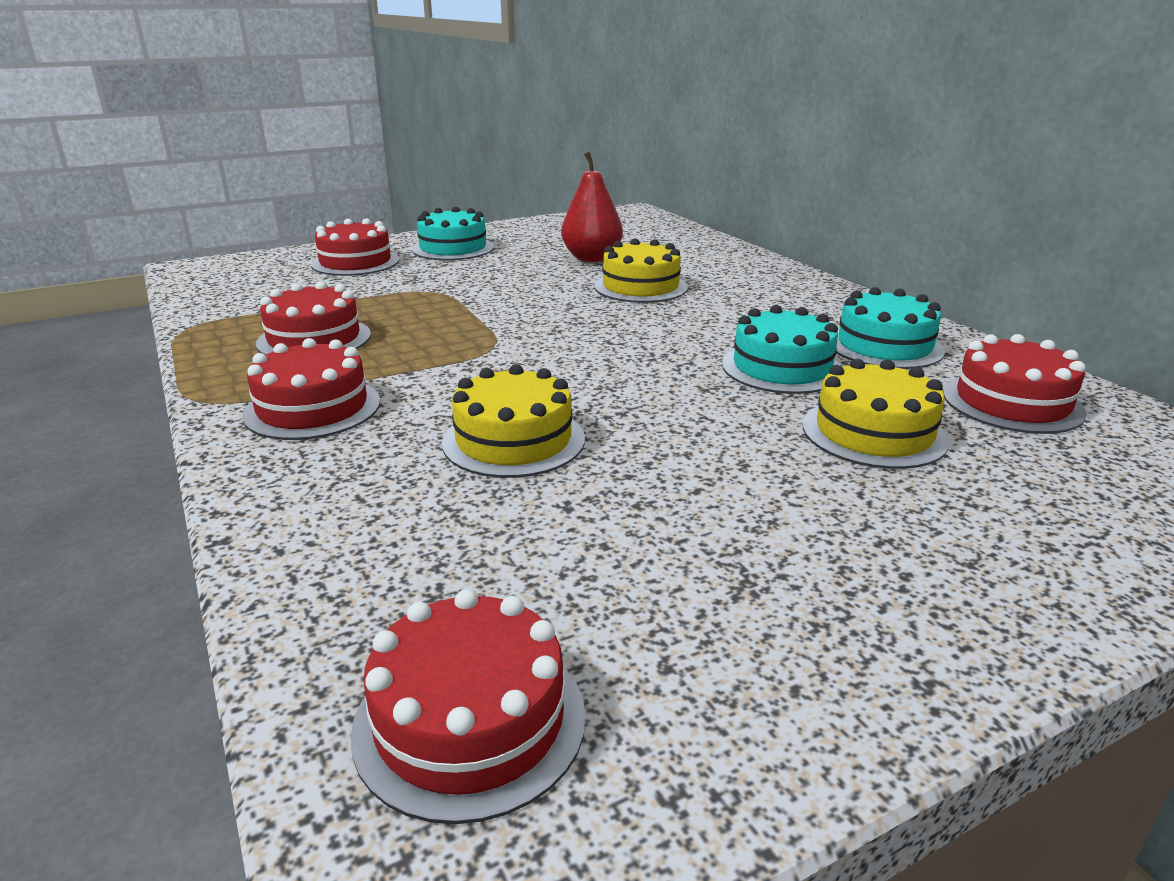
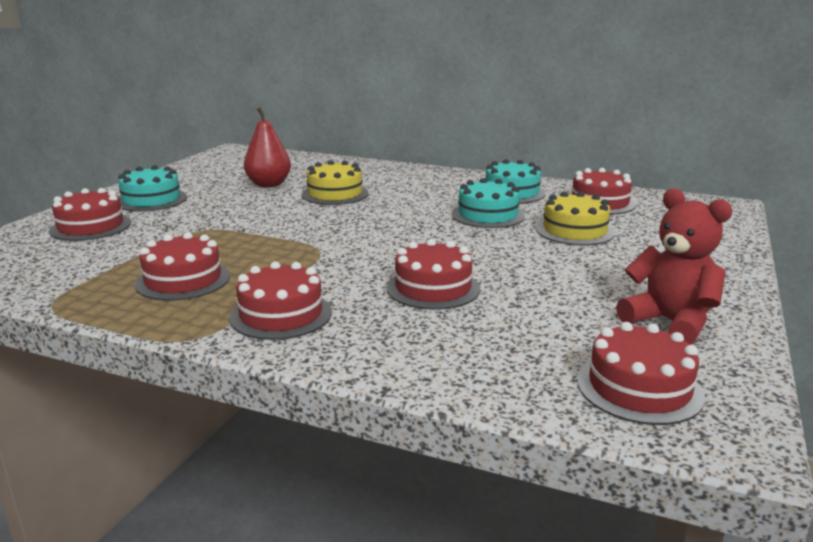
camera: 40 degrees left, 5 degrees down
(513, 440) = (433, 288): yellow cake -> red cake
(735, 646) = (670, 323): none -> red teddy bear

